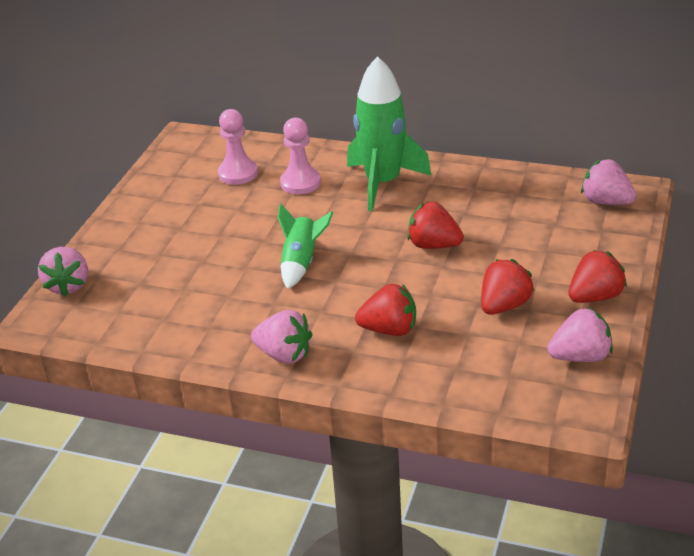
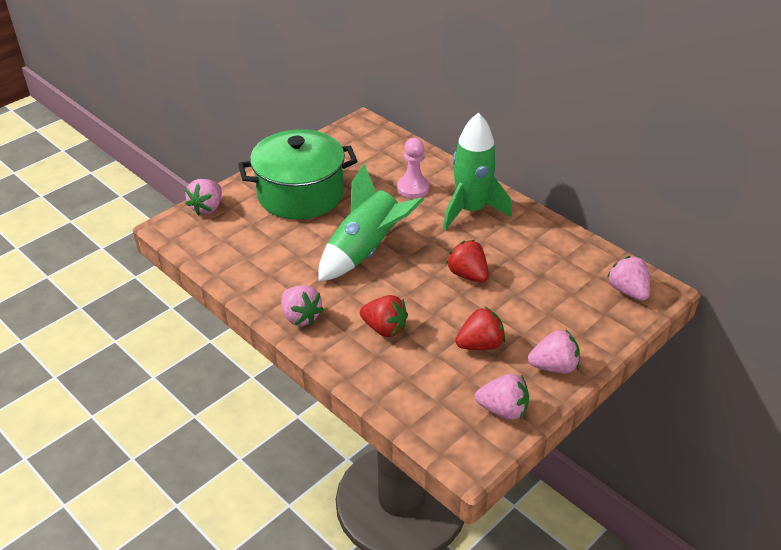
camera: 25 degrees right, 5 degrees up
(173, 232) = (300, 194): none -> green pot
(238, 173) = (376, 164): pink pawn -> none
(301, 262) = (365, 251): green rocket -> green rocket, size x1.76
(595, 297) = (554, 366): red strawberry -> pink strawberry

